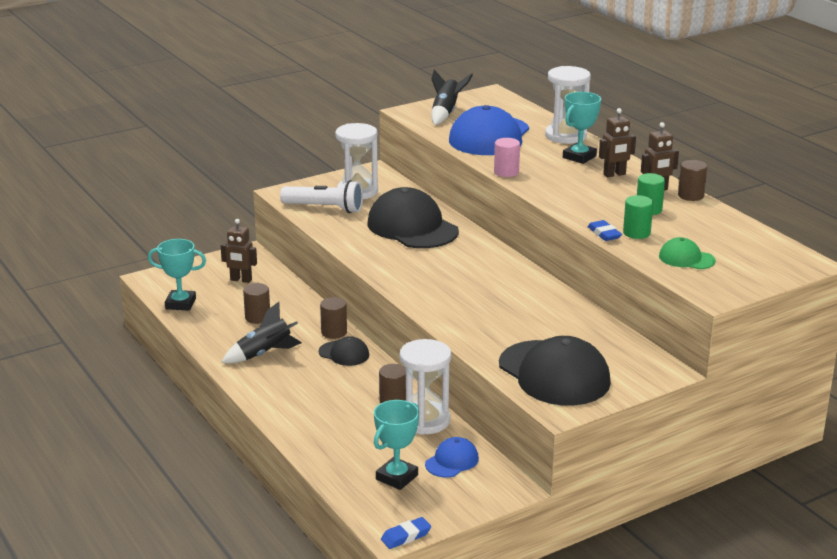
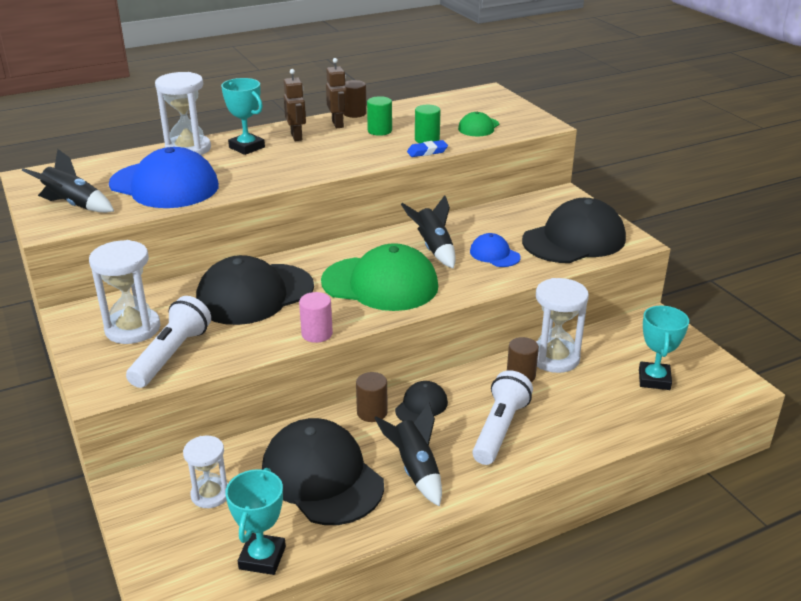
camera: 85 degrees left, 5 degrees up
(241, 280) = (210, 494): brown robot -> white hourglass
(257, 317) = (322, 477): brown cylinder -> black cap
(315, 390) = (500, 429): none -> white flashlight
(397, 477) = (654, 379): turquoise trophy -> turquoise trophy turned 60 degrees clockwise
(406, 536) = (743, 378): blue eraser -> none
(439, 276) = (380, 284): none -> green cap
(452, 461) = (621, 347): blue cap -> blue cap (494, 254)
(506, 172) = (269, 183): pink cylinder -> pink cylinder (317, 334)
(511, 298) = (433, 248): none -> black rocket

